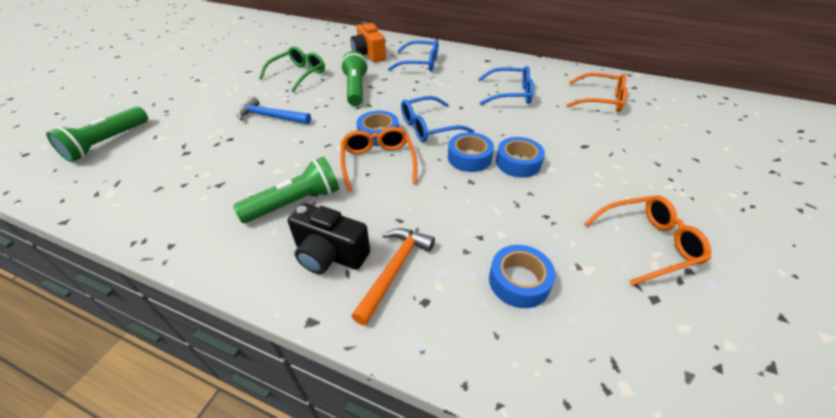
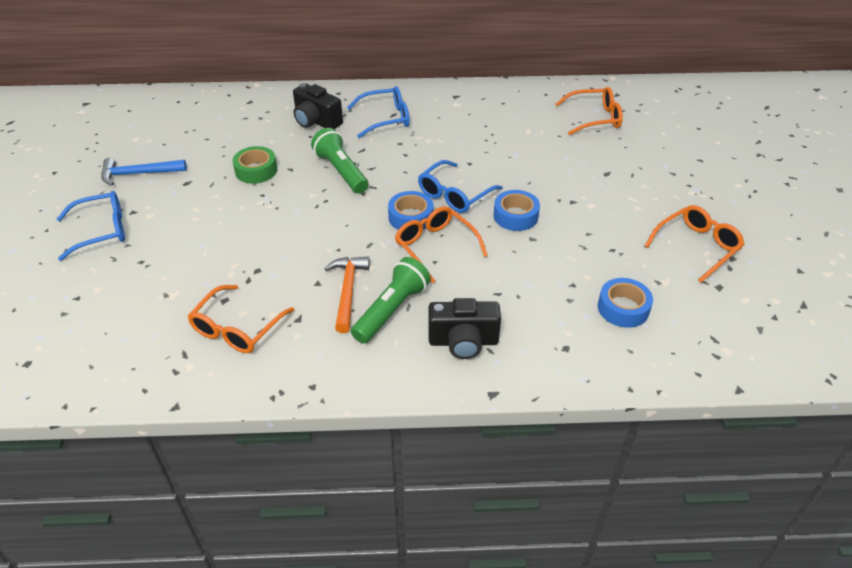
camera: 25 degrees left, 0 degrees up
(107, 143) = (115, 319): green flashlight -> none
(170, 176) = (237, 329): none -> orange glasses
(270, 116) = (277, 232): blue hammer -> blue hammer (138, 174)
(298, 74) = (256, 170): green glasses -> green tape
(369, 54) = (316, 121): orange camera -> black camera
(394, 270) = (525, 334): orange hammer -> orange hammer (347, 291)
(510, 93) = (507, 133): blue glasses -> blue glasses (102, 231)
(518, 163) = (561, 208): blue tape -> none

